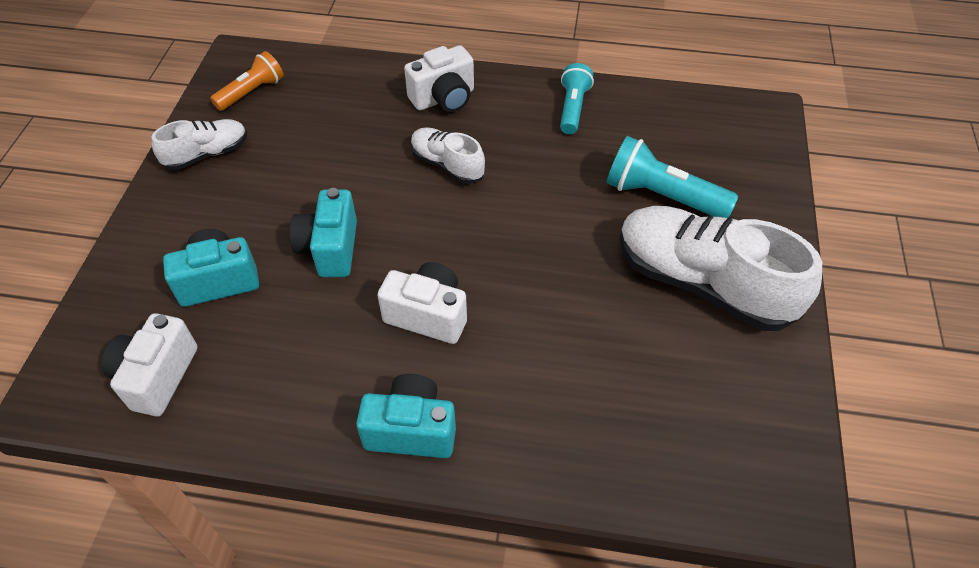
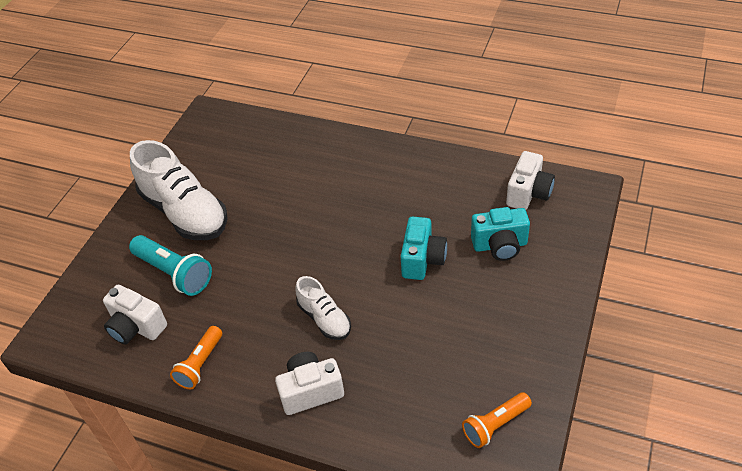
camera: 165 degrees left, 5 degrees down
(207, 154) = (527, 354): white shoe -> none
(411, 430) = (381, 156): turquoise camera -> none
(428, 315) = (361, 211): white camera -> white camera (136, 327)
(573, 108) = (200, 364): turquoise flashlight -> orange flashlight

